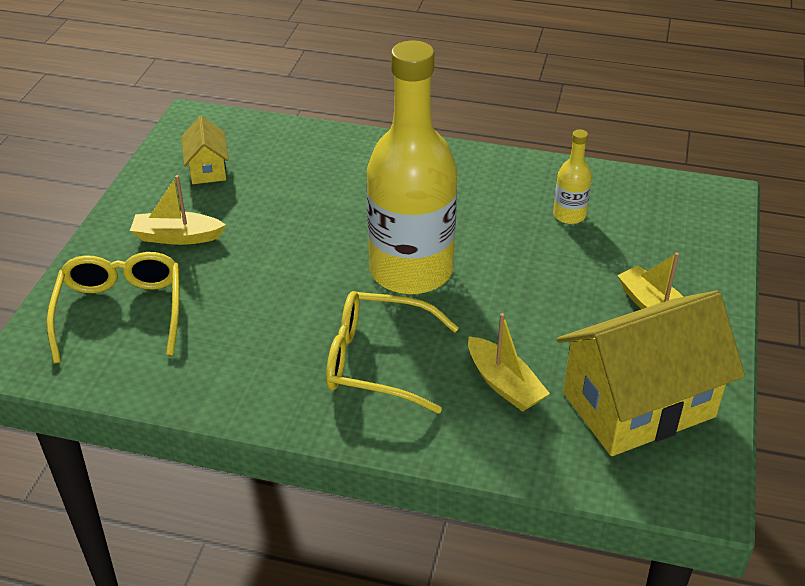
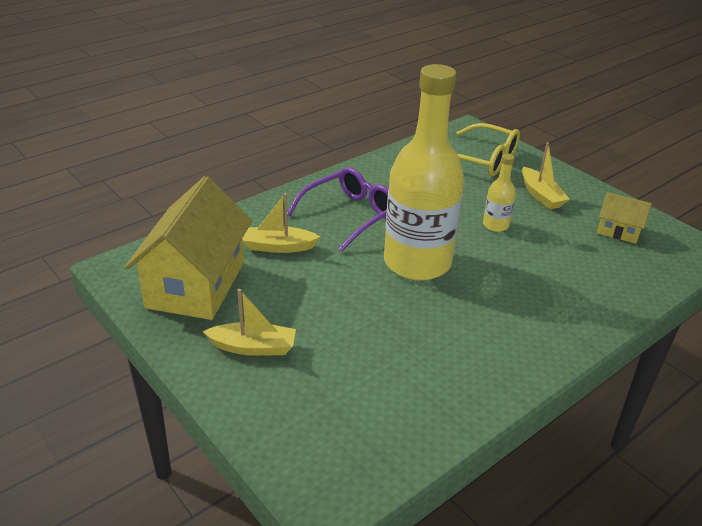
camera: 125 degrees right, 5 degrees down
(177, 237) = (541, 195): yellow boat -> yellow boat turned 120 degrees clockwise
(376, 361) = (350, 215): yellow glasses -> purple glasses
(569, 215) = (402, 373): yellow bottle -> yellow bottle (495, 225)

